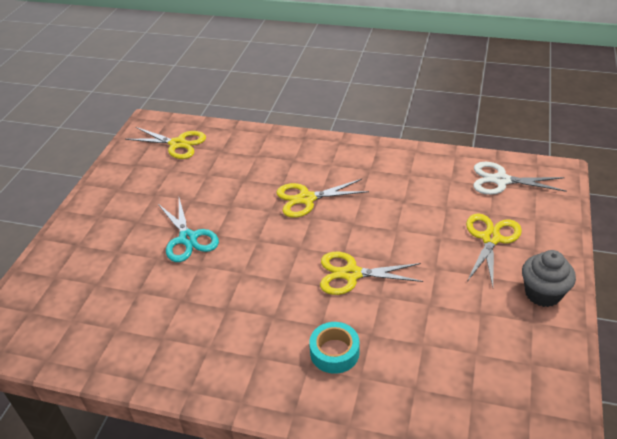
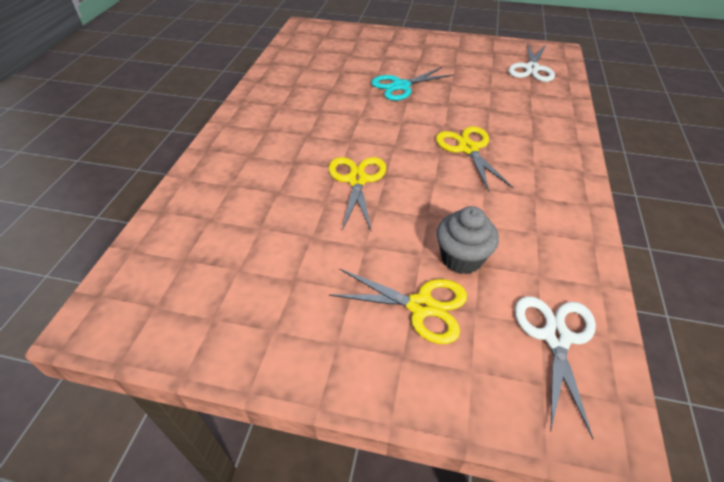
camera: 85 degrees right, 5 degrees up
(177, 144) = (531, 68): yellow scissors -> white scissors
(334, 352) = (261, 169): turquoise tape -> none
(542, 293) = (318, 351): grey cupcake -> grey cupcake (461, 258)

